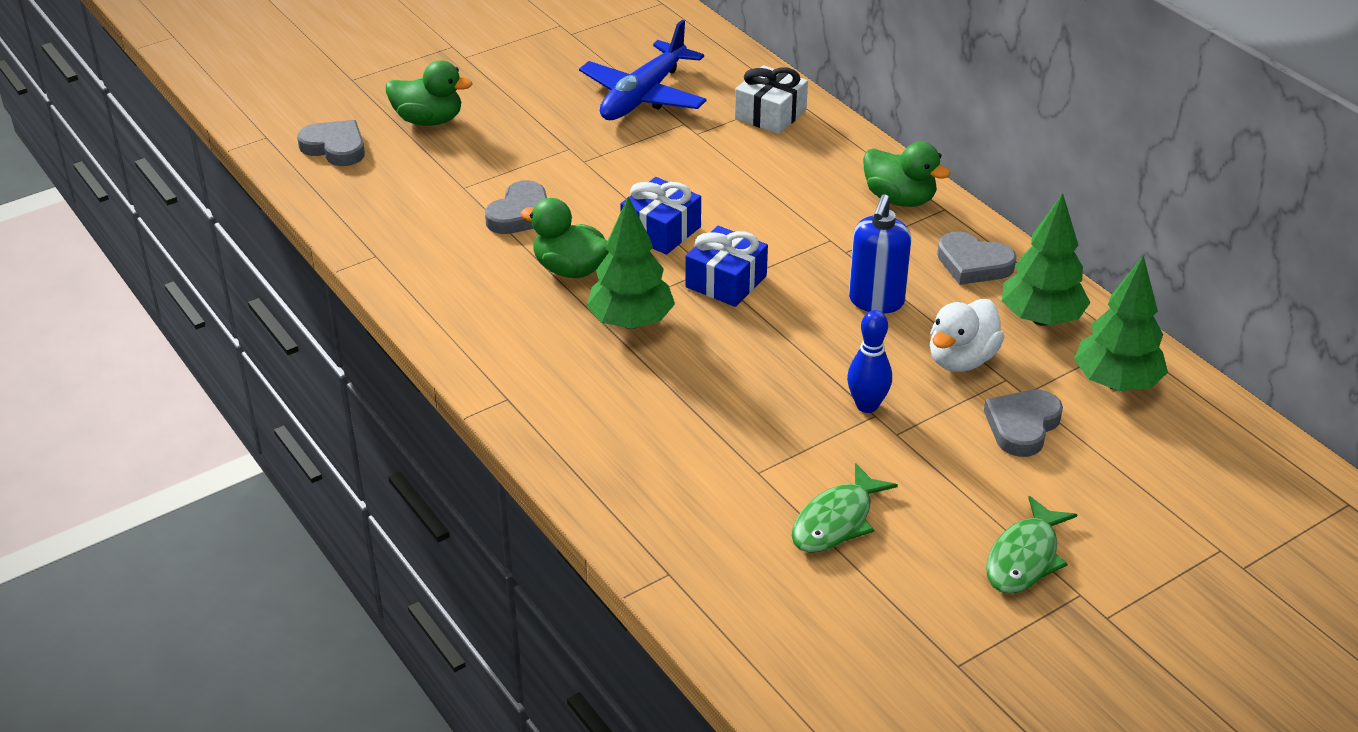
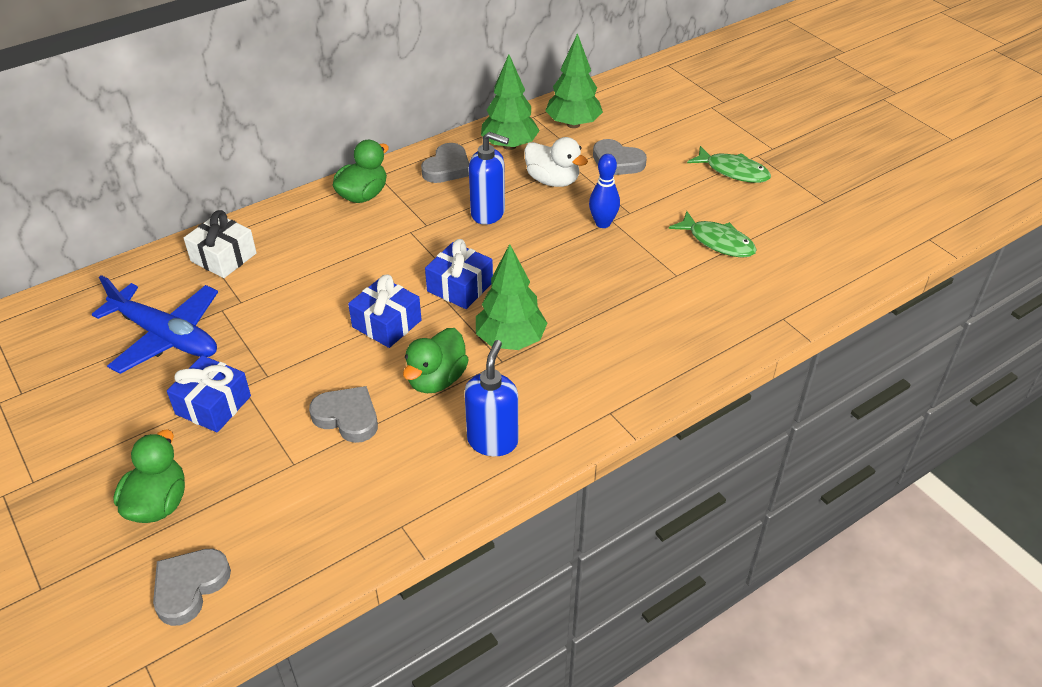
camera: 90 degrees left, 5 degrees up
(475, 310) = (493, 441): none -> blue soap dispenser
(545, 134) = (213, 405): none -> blue gift

